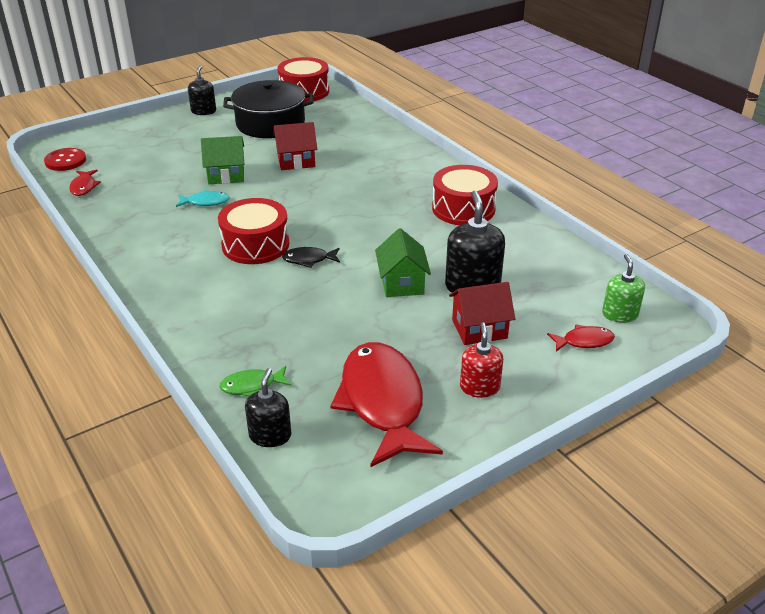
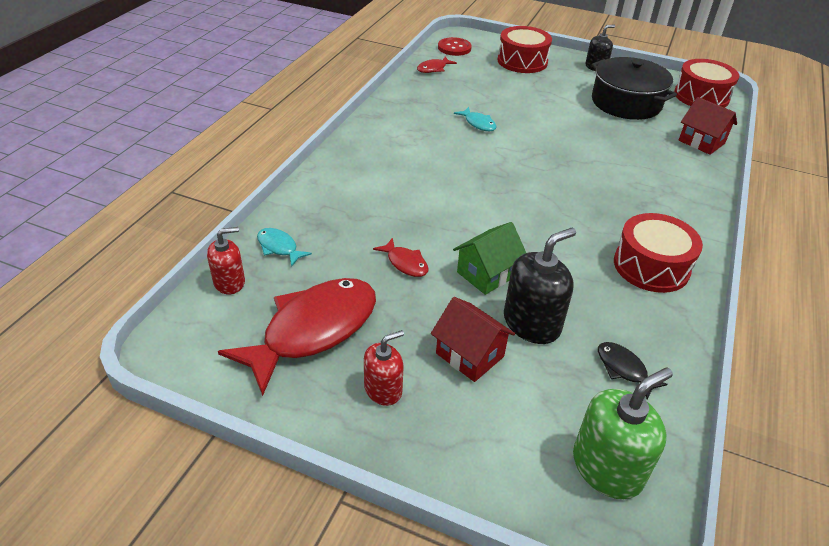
camera: 55 degrees right, 5 degrees up
(226, 175) = (525, 116): green house -> none
(252, 386) = (279, 247): green fish -> turquoise fish
(255, 245) = (451, 171): red drum -> red drum (522, 61)
(270, 435) = (229, 282): black soap dispenser -> red soap dispenser
(296, 161) = (591, 139): red house -> red house (701, 142)
(309, 260) = (462, 206): black fish -> black fish (623, 369)
(584, 341) = (527, 450): red fish -> red fish (405, 263)
(620, 314) = (607, 468): green soap dispenser -> green soap dispenser, size x1.60

